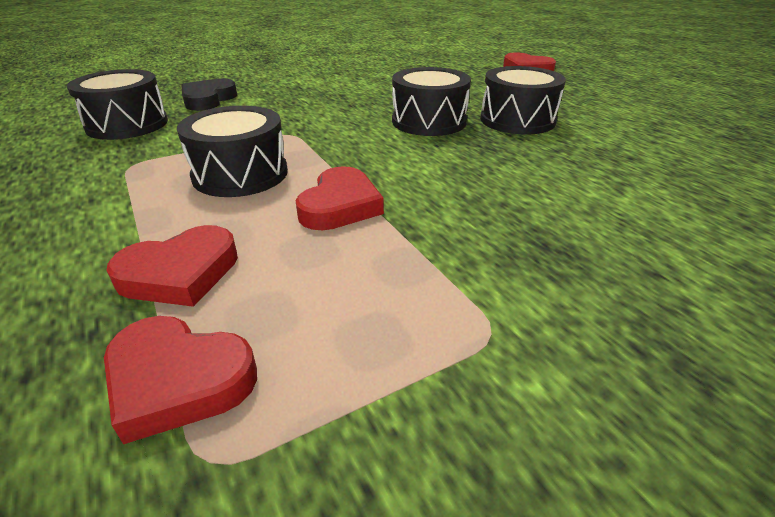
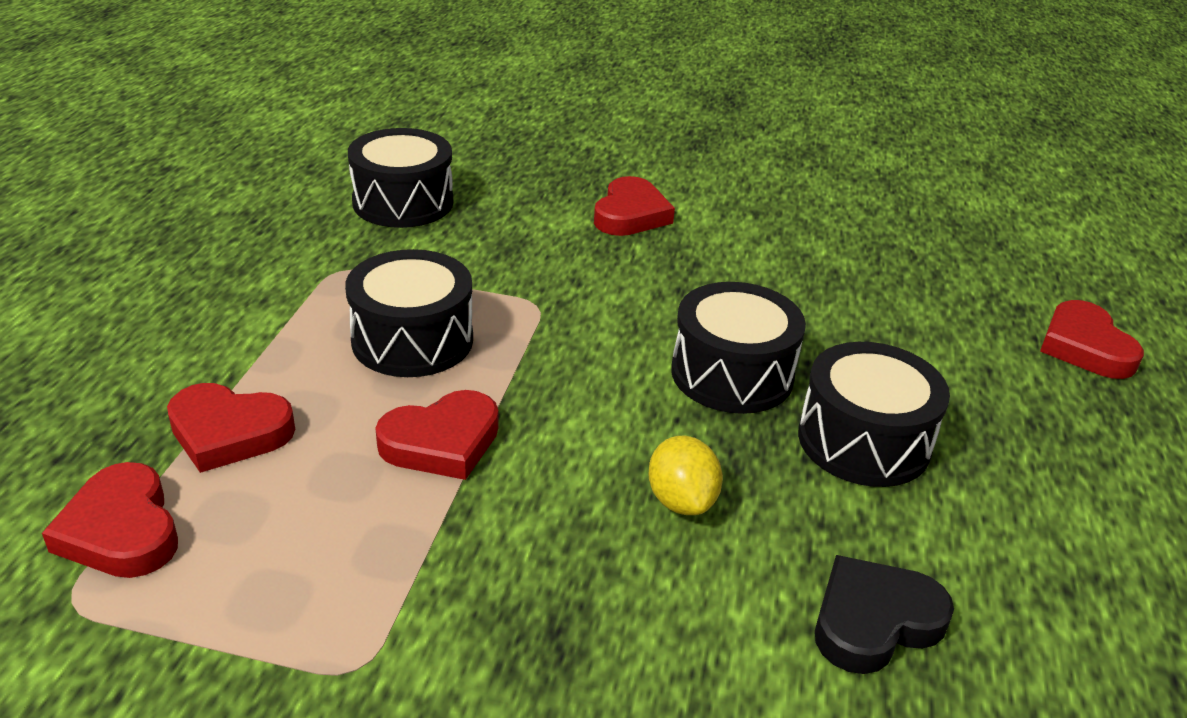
camera: 40 degrees right, 0 degrees up
(208, 99) = (528, 196): black heart -> black heart (874, 621)
(278, 89) = (630, 214): none -> red heart
(495, 169) = (681, 501): none -> yellow lemon

